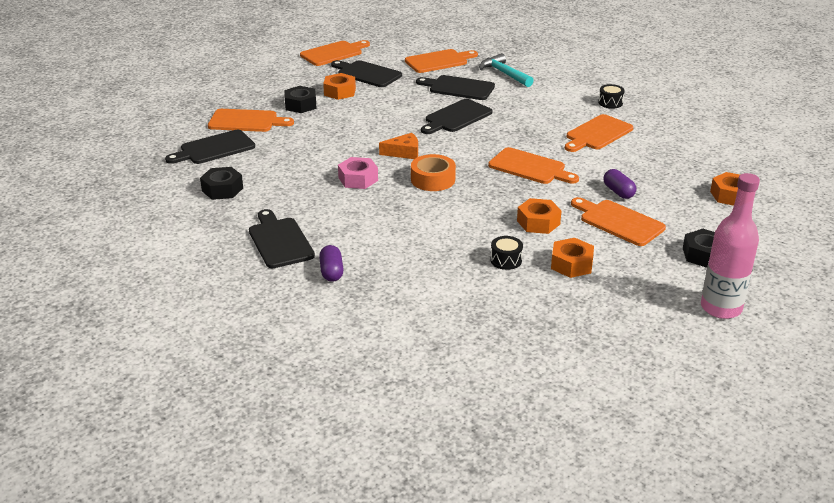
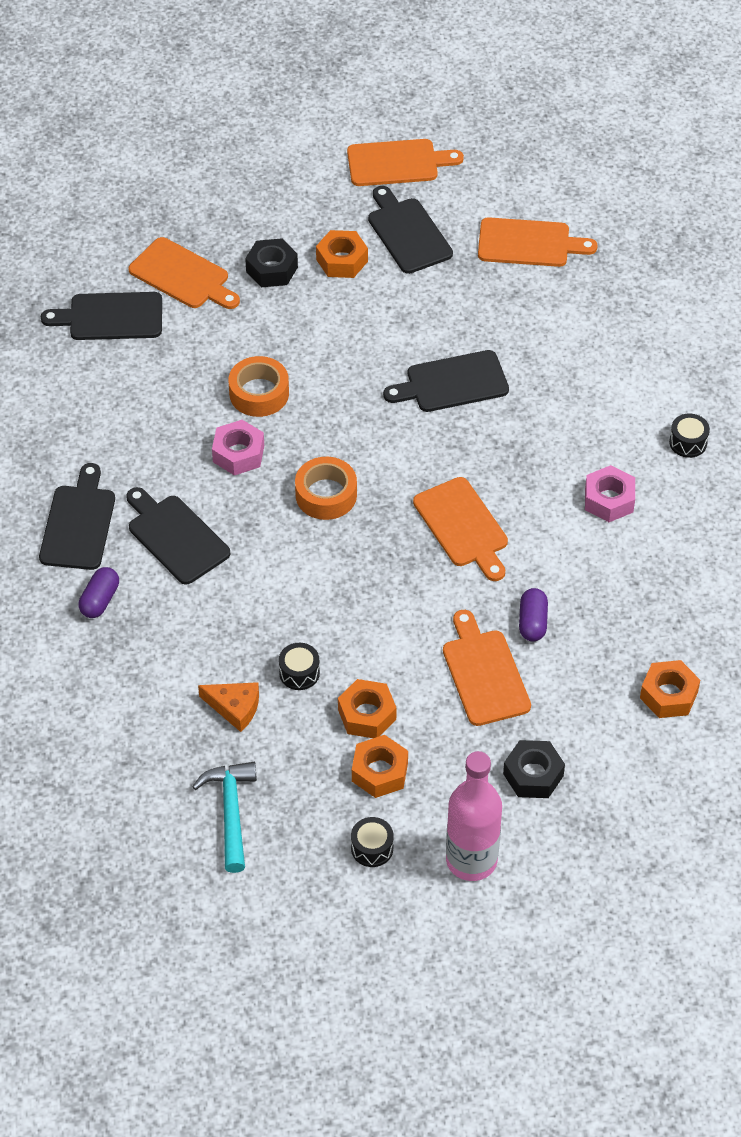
camera: 30 degrees right, 20 degrees up
(222, 189) = (73, 402): black nut -> none
(344, 152) = (259, 393): none -> orange tape
(404, 152) = (330, 427): orange cheese -> orange cheese (234, 708)
(459, 88) = (507, 319): black cutting board -> black cutting board (176, 537)
(504, 74) = (596, 312): turquoise hammer -> turquoise hammer (230, 812)
(538, 222) = (388, 629): orange nut -> orange nut (379, 772)
(597, 134) = (609, 500): orange cutting board -> pink nut
(653, 327) = (372, 848): none -> black drum

